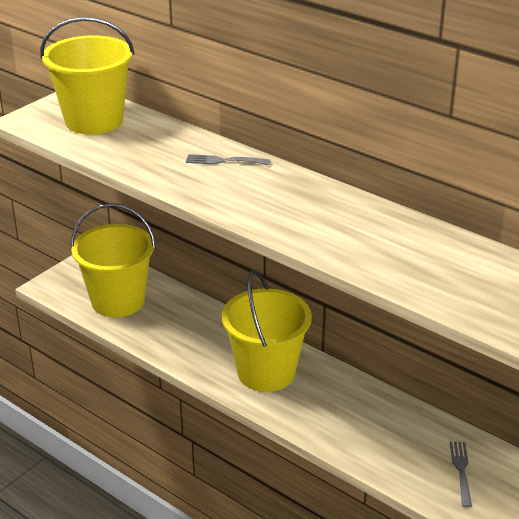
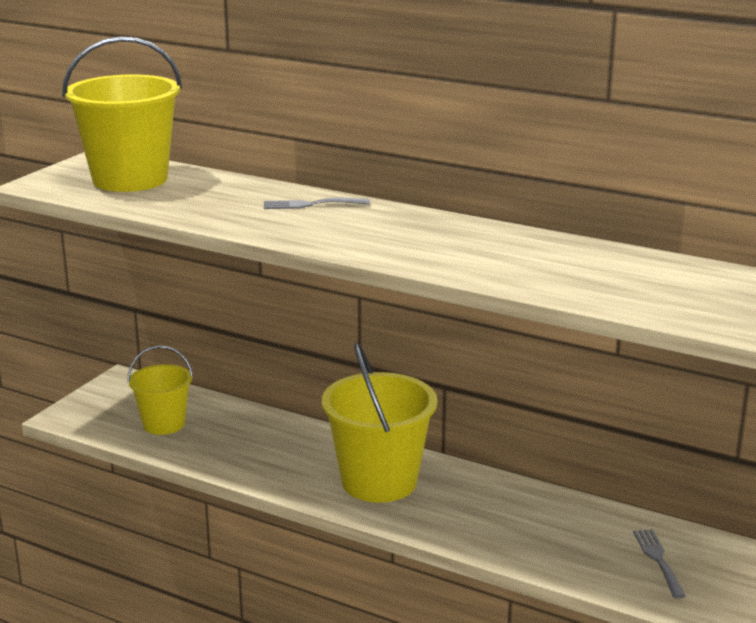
camera: 10 degrees left, 10 degrees down
(118, 301) = (164, 424): yellow bucket -> yellow bucket, size x0.59

